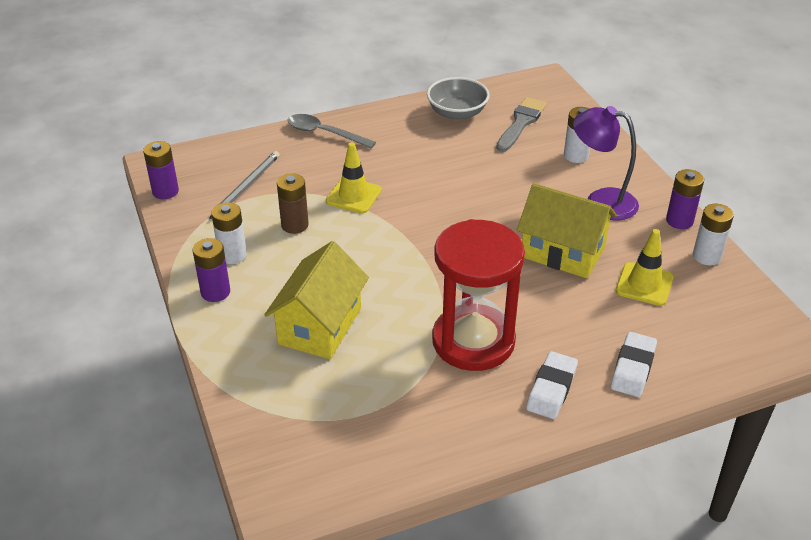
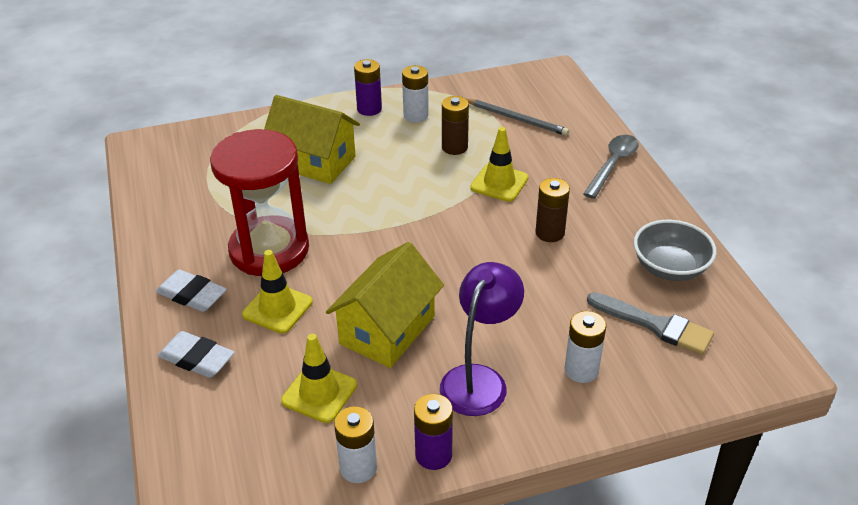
camera: 95 degrees right, 0 degrees up
(165, 191) = (509, 78): purple battery -> none
(423, 168) = (550, 233): none -> brown battery
(554, 323) = (277, 308): none -> yellow traffic cone

